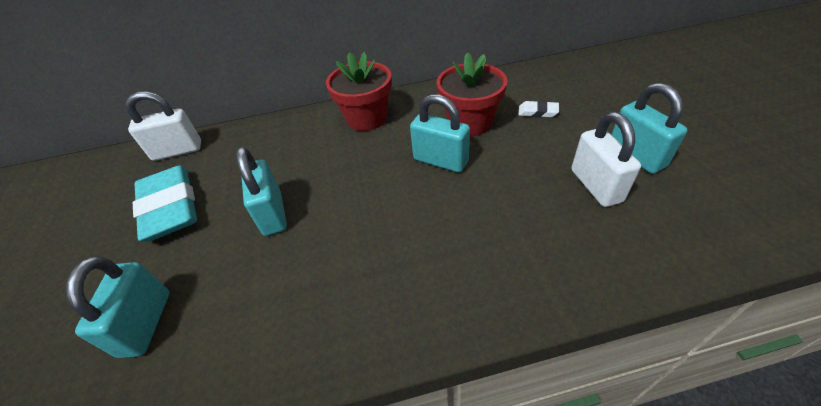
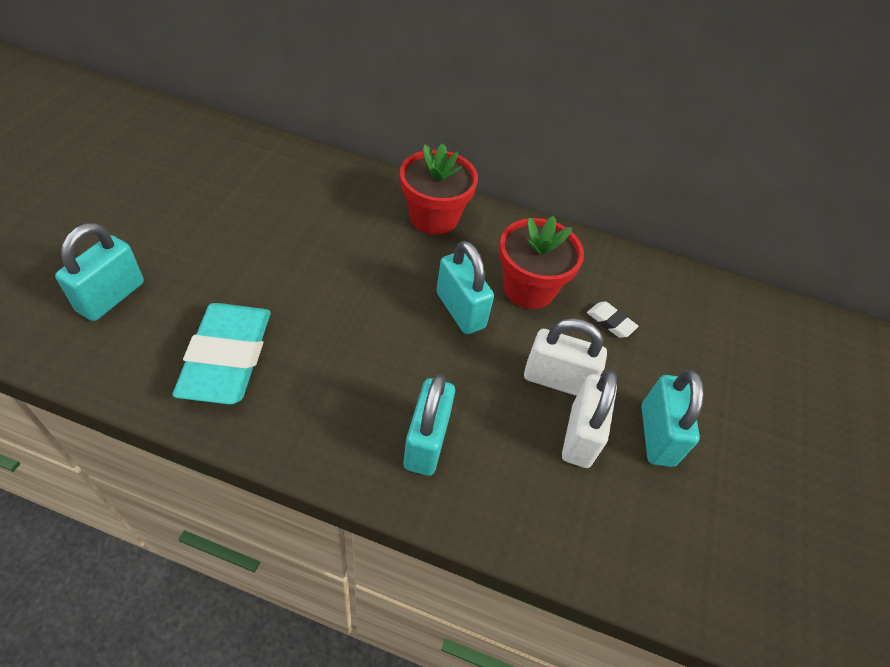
camera: 20 degrees right, 5 degrees up
(170, 207) = (195, 202): turquoise eraser -> turquoise eraser (227, 357)
(177, 151) = (239, 144): white padlock -> white padlock (557, 380)
(273, 214) = (270, 264): turquoise padlock -> turquoise padlock (426, 442)

